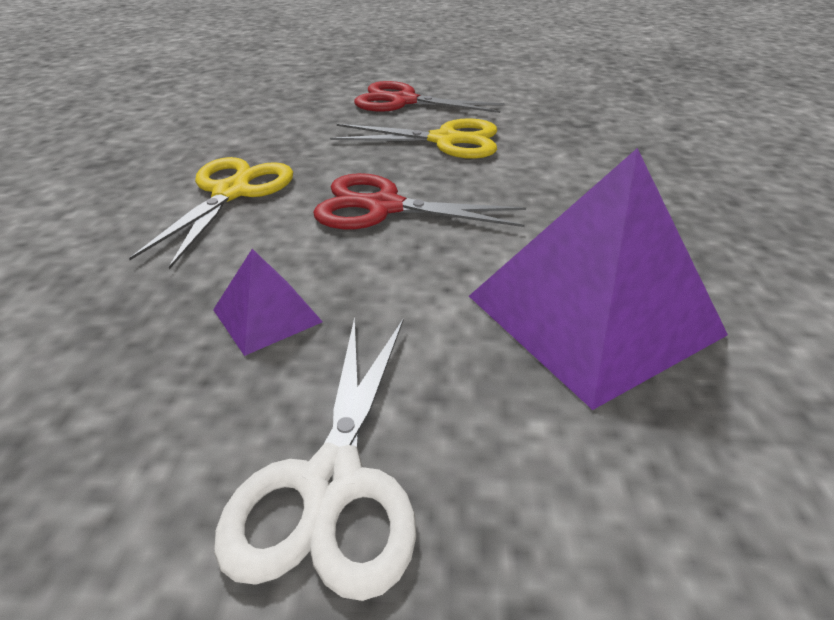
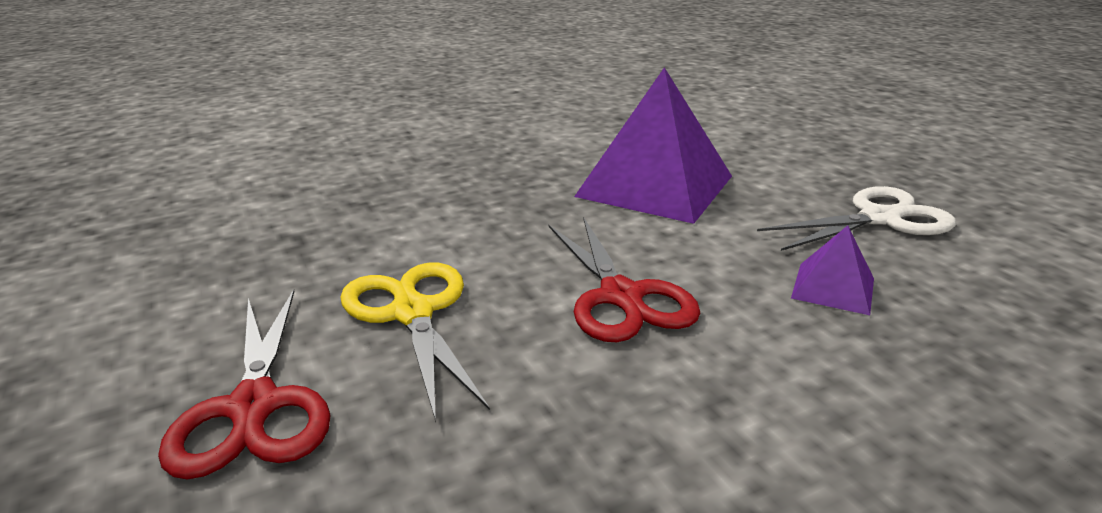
camera: 120 degrees left, 10 degrees down
(231, 192) = (722, 422): yellow scissors -> none

